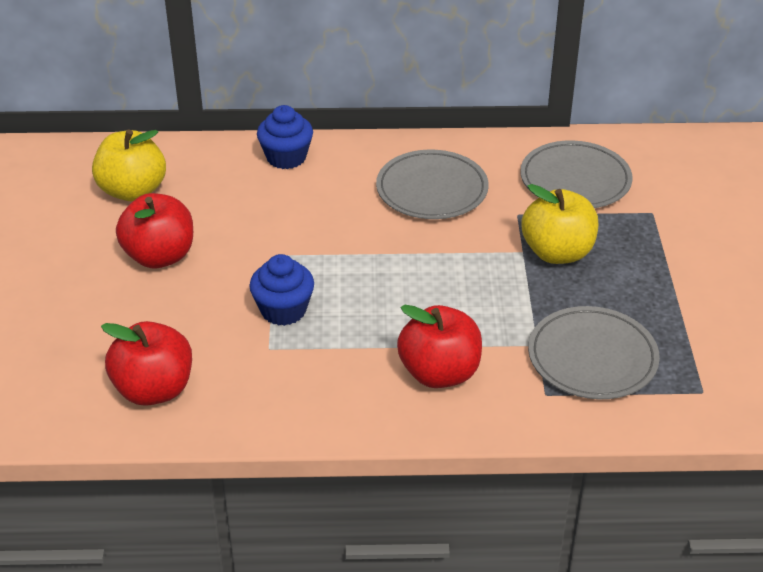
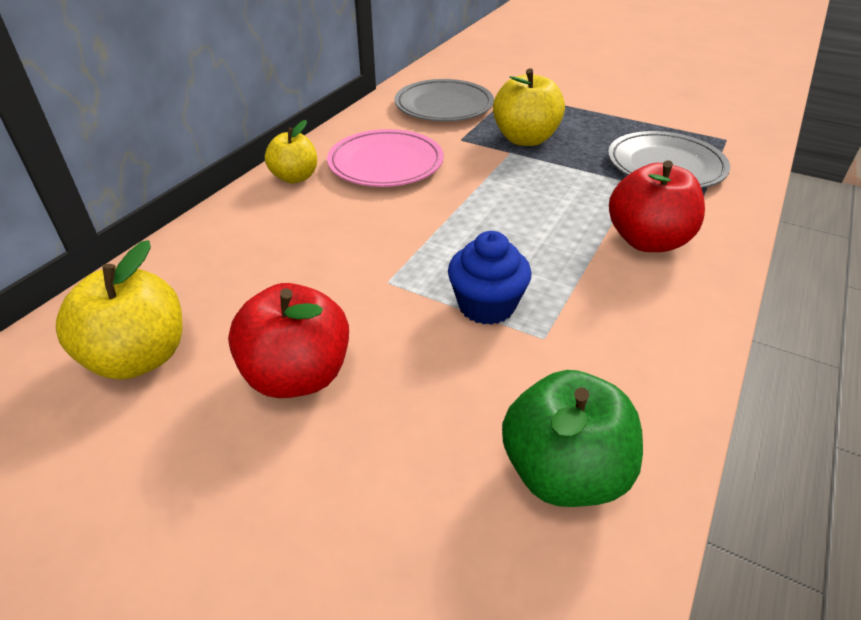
camera: 60 degrees left, 0 degrees up
(154, 389) = (563, 472): red apple -> green apple
(286, 157) = (236, 222): blue cupcake -> none
(367, 154) = (295, 177): none -> yellow apple
(432, 190) = (385, 163): grey plate -> pink plate

